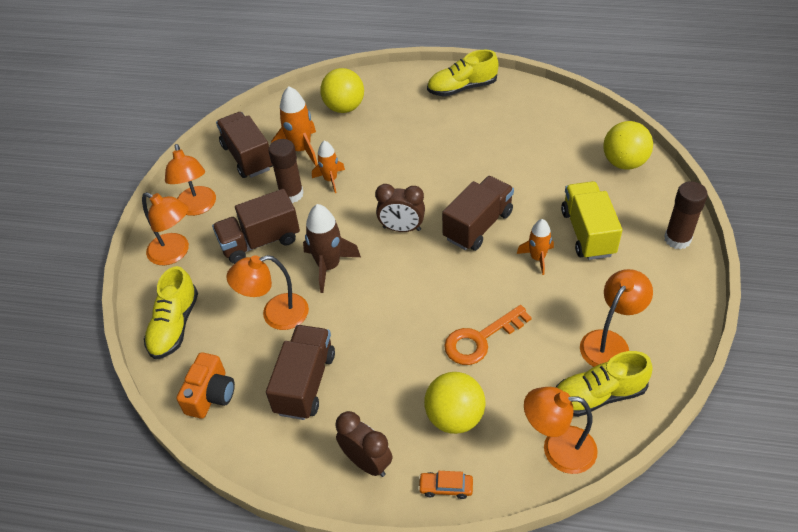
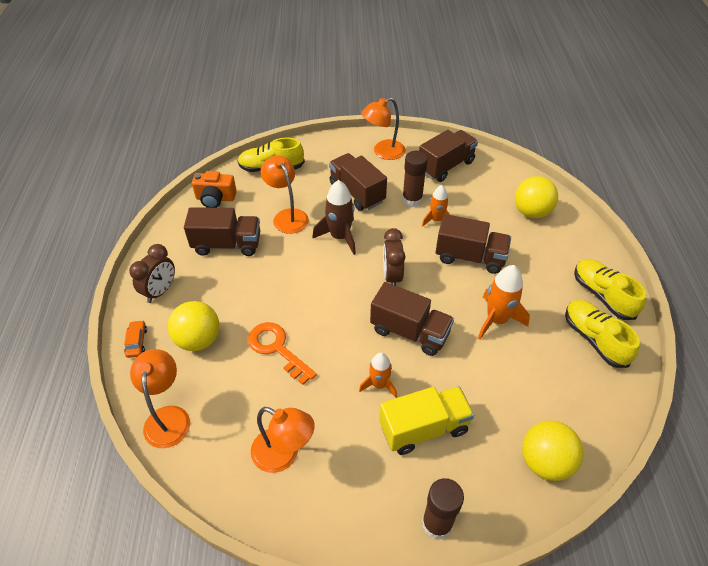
camera: 75 degrees right, 0 degrees up
(175, 253) = (336, 152): orange lamp -> none
(301, 150) = (466, 195): orange rocket -> orange rocket (496, 320)
(392, 164) = (470, 257): none -> brown truck
(598, 395) = (222, 447): yellow shoe -> yellow shoe (594, 339)

